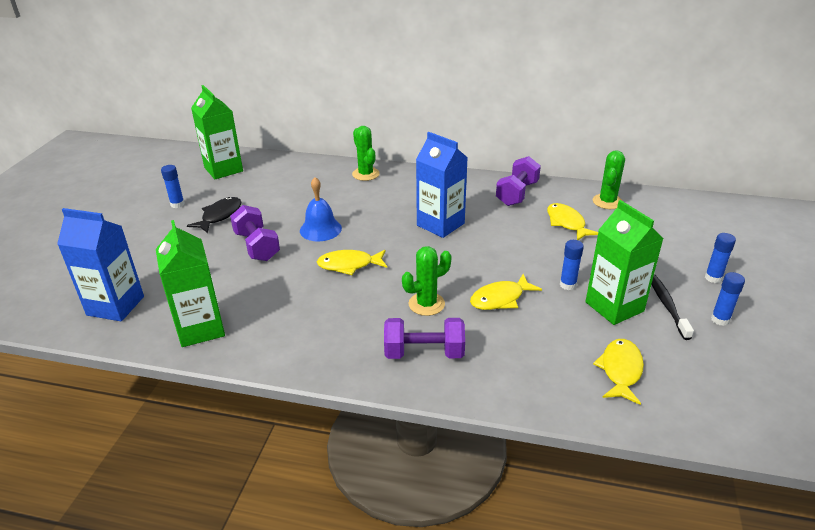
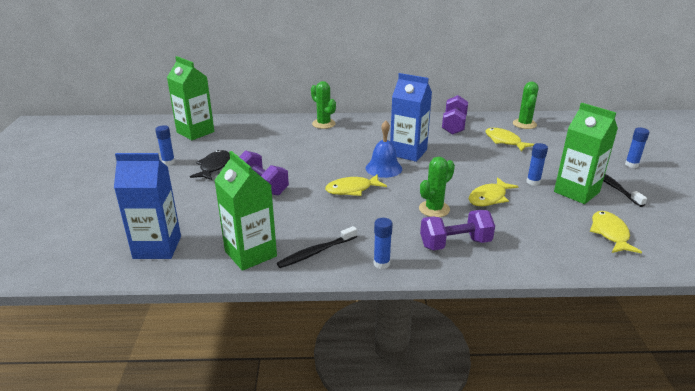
camera: 15 degrees left, 5 degrees down
(267, 338) = (316, 252): none -> black toothbrush
(320, 229) = (310, 167): blue bell -> blue bell (383, 168)
(720, 319) = (654, 190): blue glue stick -> blue glue stick (381, 263)

